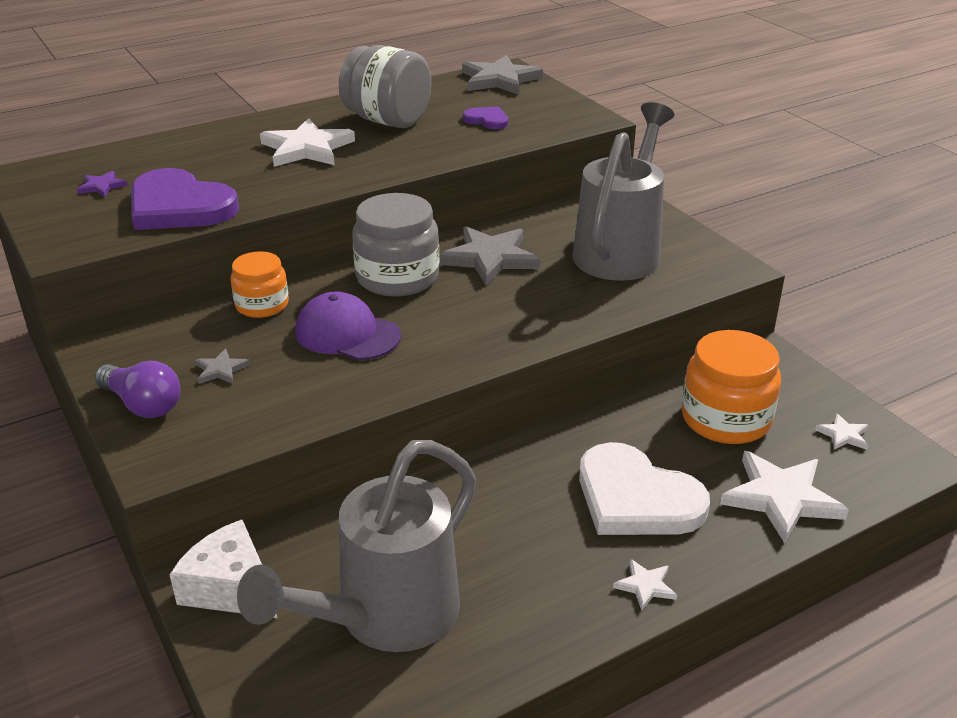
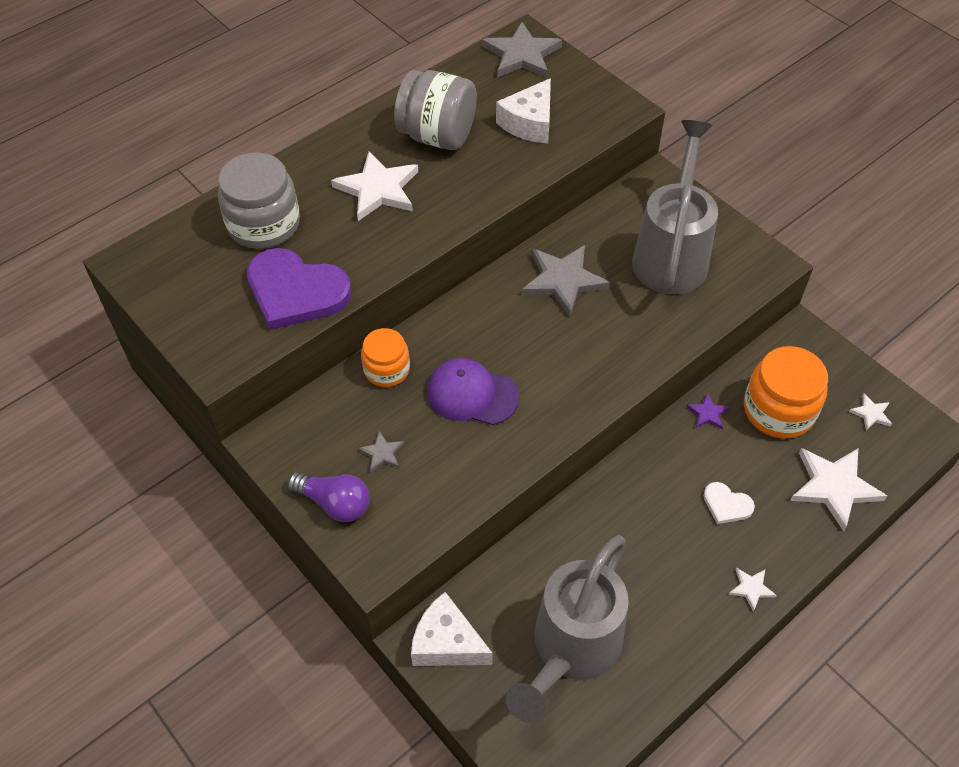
camera: 10 degrees left, 20 degrees up
(102, 186) = (211, 272): purple star -> purple star (707, 413)
(397, 277) = (491, 317): grey jar -> grey jar (264, 224)
(487, 120) = (529, 123): purple heart -> white cheese
(636, 498) = (726, 505): white heart -> white heart, size x0.47

